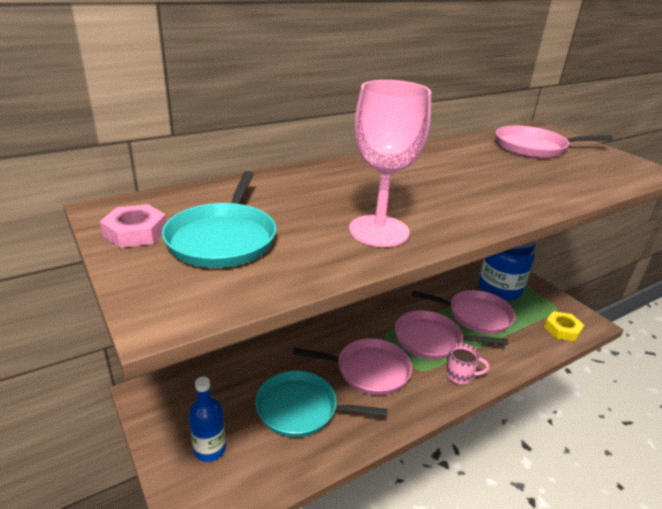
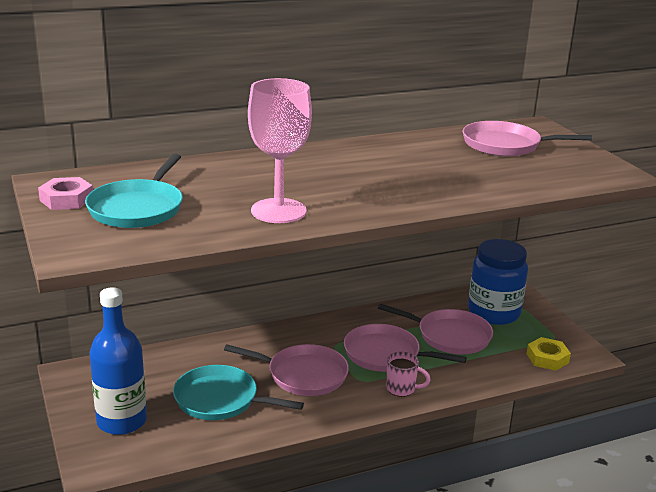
camera: 10 degrees right, 5 degrees down
(210, 449) = (122, 421): blue bottle -> blue bottle, size x1.59

